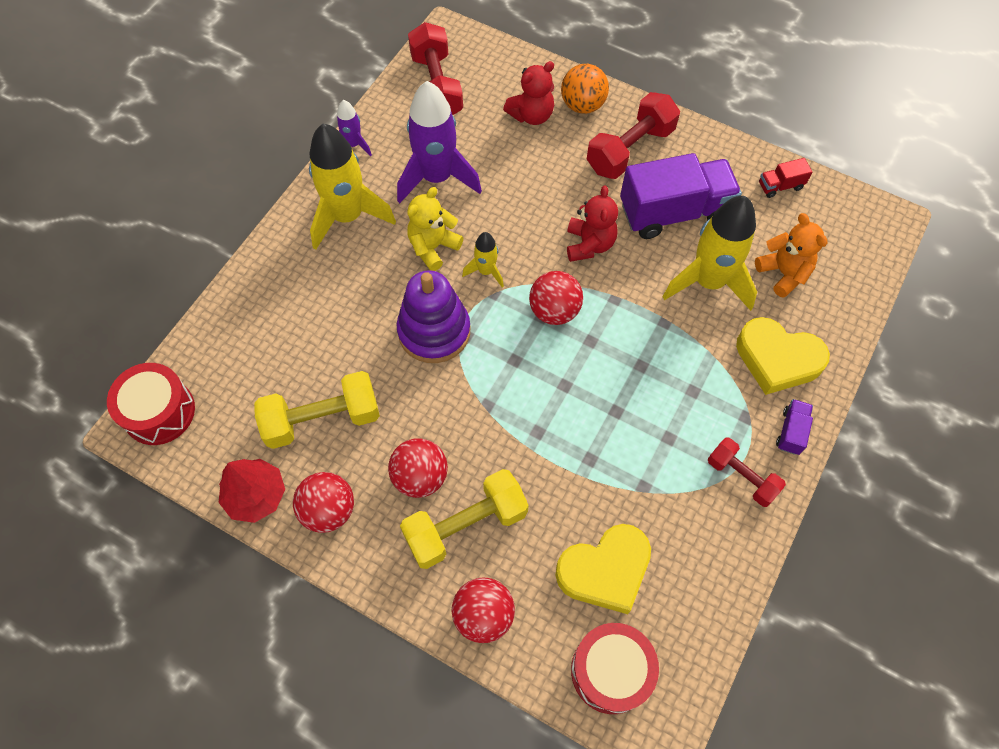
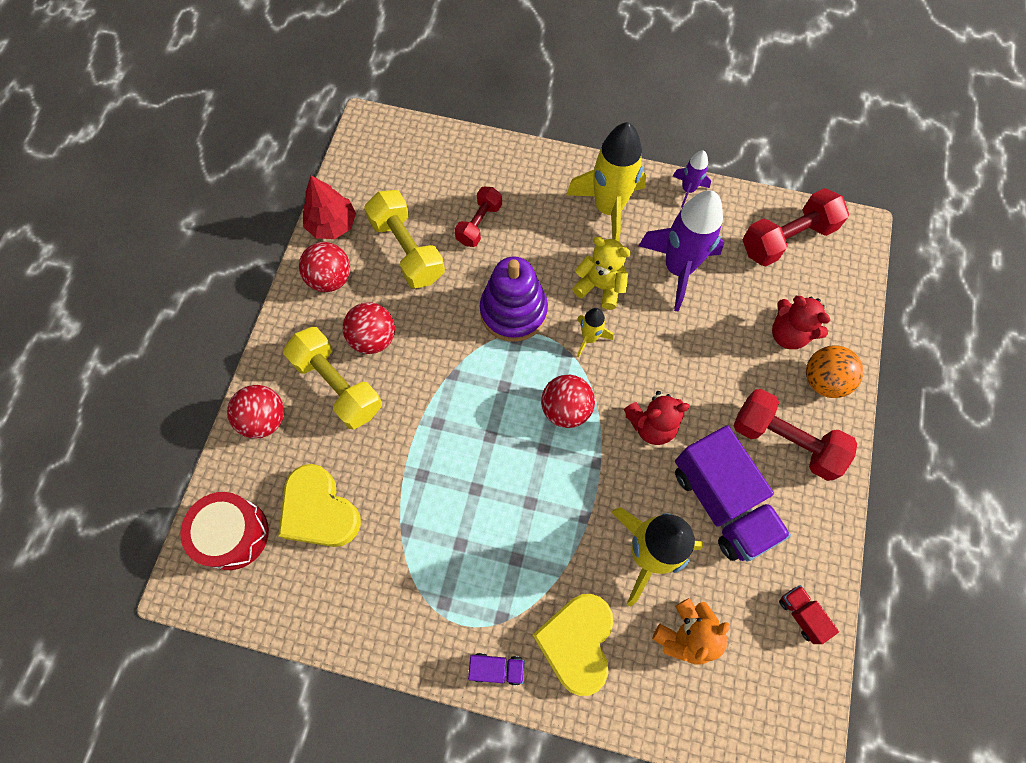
camera: 75 degrees right, 5 degrees up
(159, 412) = (386, 136): red drum -> none
(741, 477) = (436, 623): red dumbbell -> red dumbbell (479, 224)

